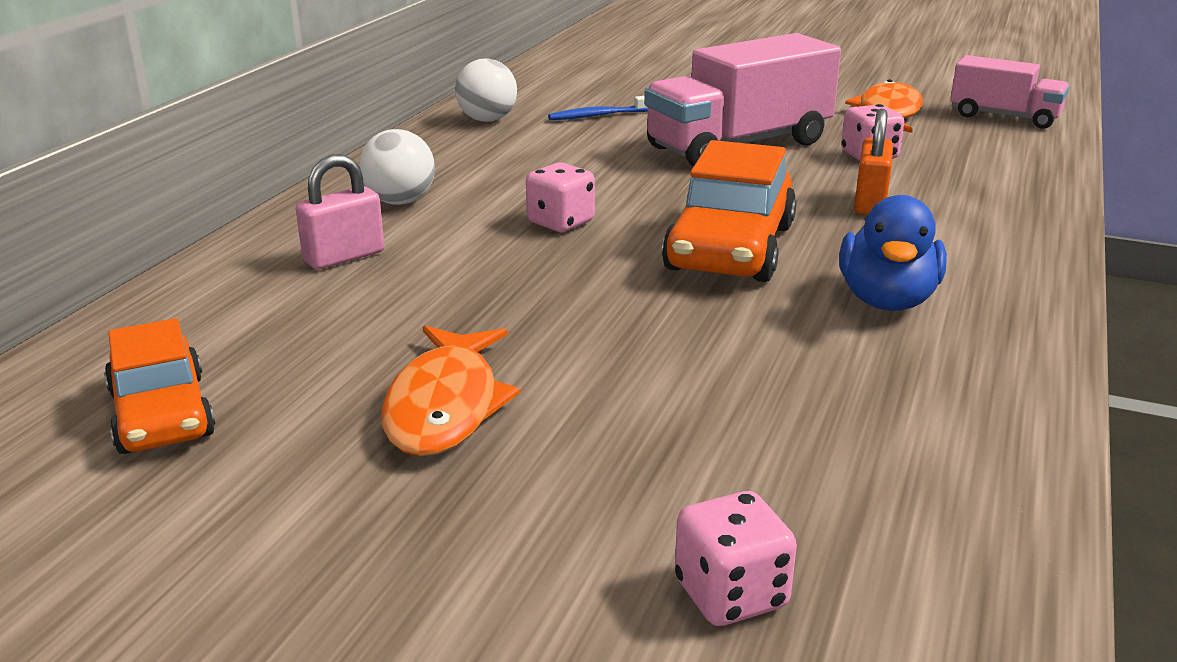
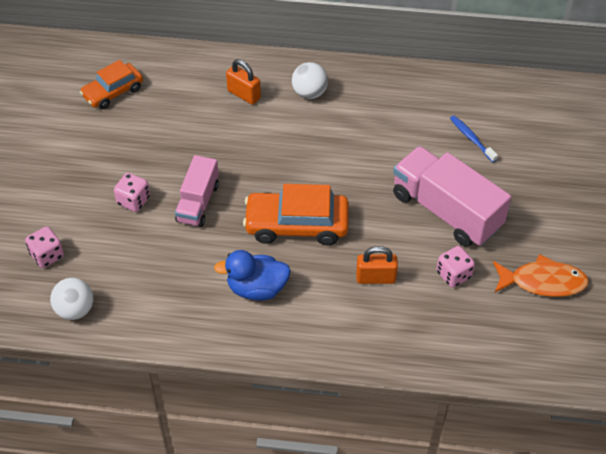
camera: 75 degrees right, 25 degrees up
(344, 257) = (244, 94): pink padlock -> orange padlock
(445, 405) = (134, 162): orange fish -> none
(487, 120) = (440, 92): white ball -> white ball (75, 310)
(560, 222) = (305, 156): pink dice -> pink dice (133, 201)
(1004, 117) = (568, 348): pink truck -> pink truck (198, 202)

